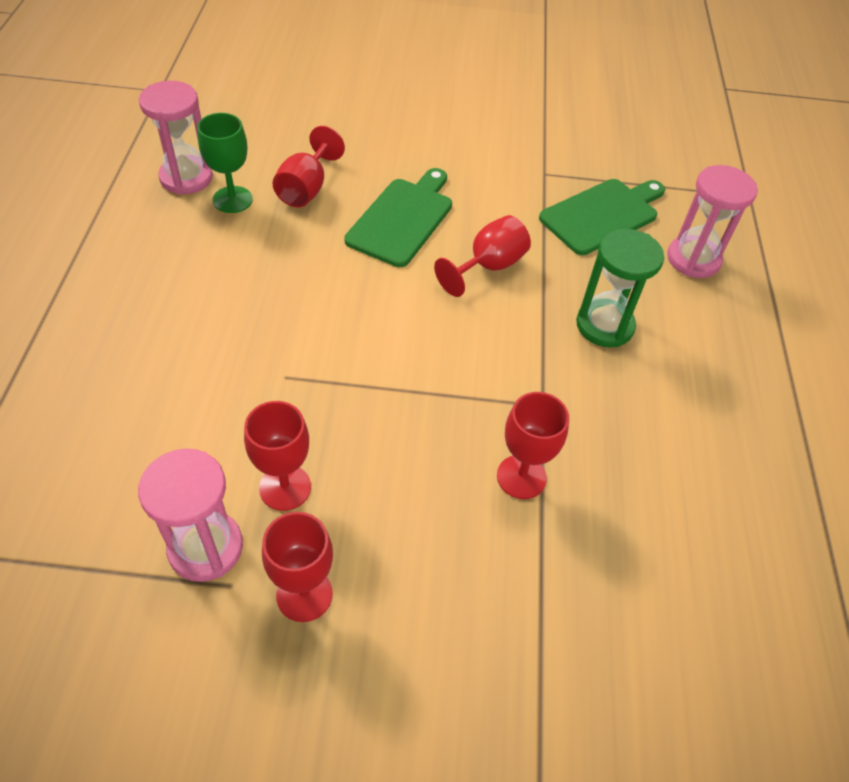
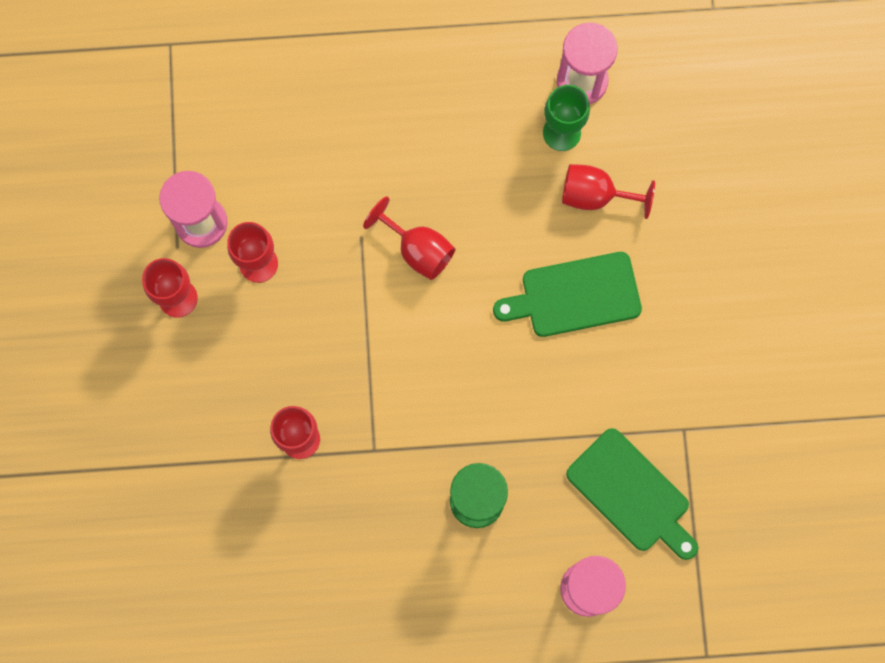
camera: 85 degrees right, 25 degrees up
(402, 219) = (575, 296): green cutting board -> green cutting board turned 150 degrees clockwise
(488, 266) = (528, 386): red goblet -> red goblet (418, 250)

